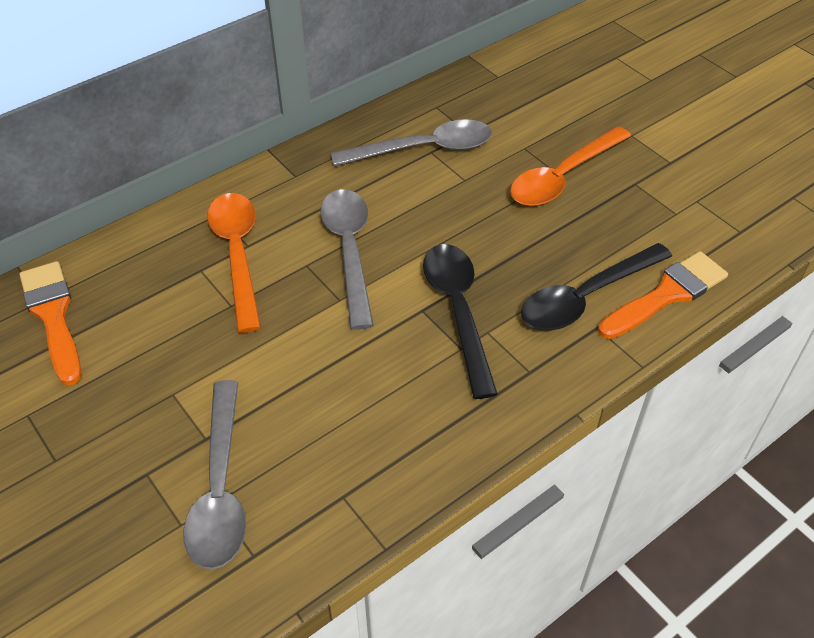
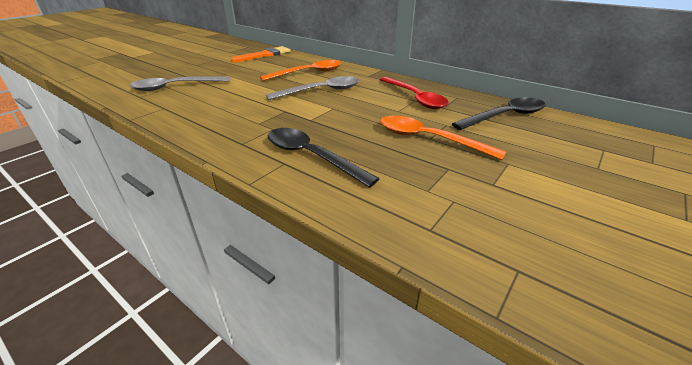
camera: 75 degrees right, 15 degrees down
(424, 149) = (414, 98): grey spoon -> red spoon
(458, 311) = (286, 119): black spoon -> black spoon (505, 116)
(667, 294) = (326, 190): orange brush -> none

